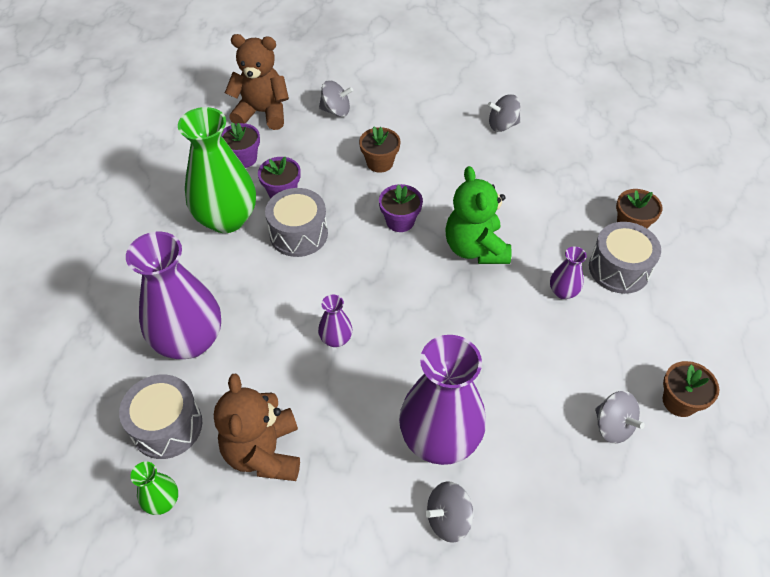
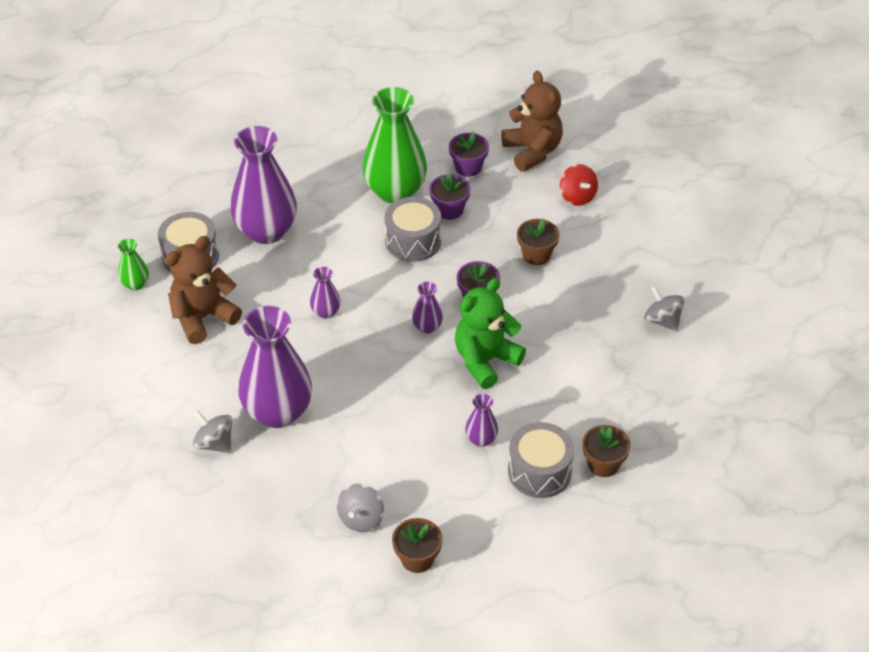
camera: 60 degrees right, 5 degrees down
(336, 111) = (577, 196): grey spinning top -> red spinning top
(409, 270) = (427, 327): none -> purple vase

